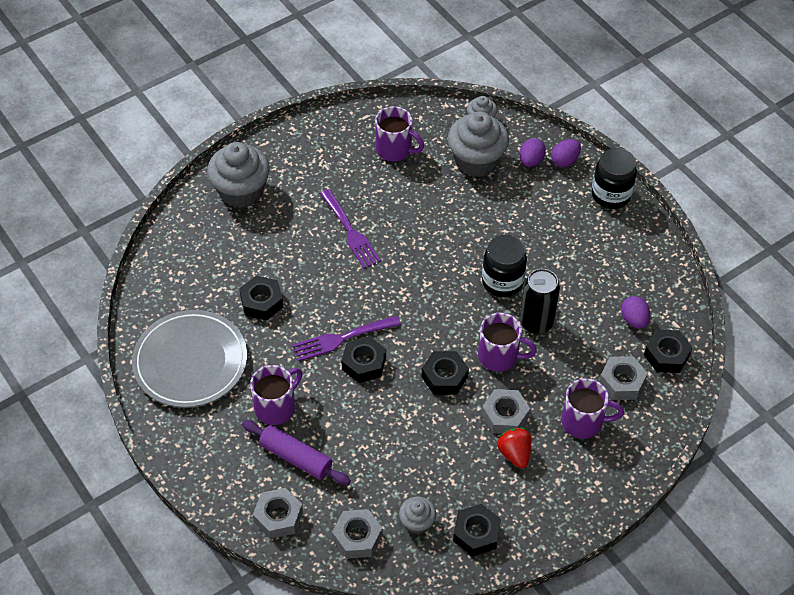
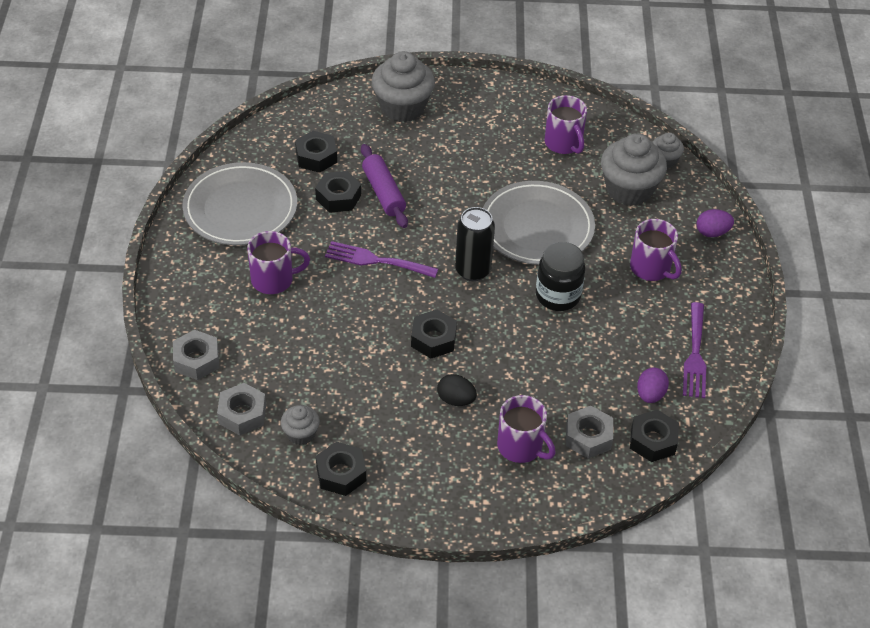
camera: 35 degrees right, 5 degrees down
(296, 458) = (252, 326): purple rolling pin -> purple rolling pin (383, 193)
(350, 231) = (463, 185): purple fork -> purple fork (695, 354)
(364, 363) = (376, 289): black nut -> black nut (316, 157)
(437, 234) = (537, 227): none -> grey plate
(499, 356) = (497, 351): purple mug -> purple mug (651, 268)
(505, 416) = (456, 400): grey nut -> black egg
(514, 454) = (435, 434): red strawberry -> none
(531, 161) = (679, 216): purple egg -> none
(536, 322) = (556, 344): black can -> black can (472, 270)
(611, 195) = (729, 283): black jar -> none

